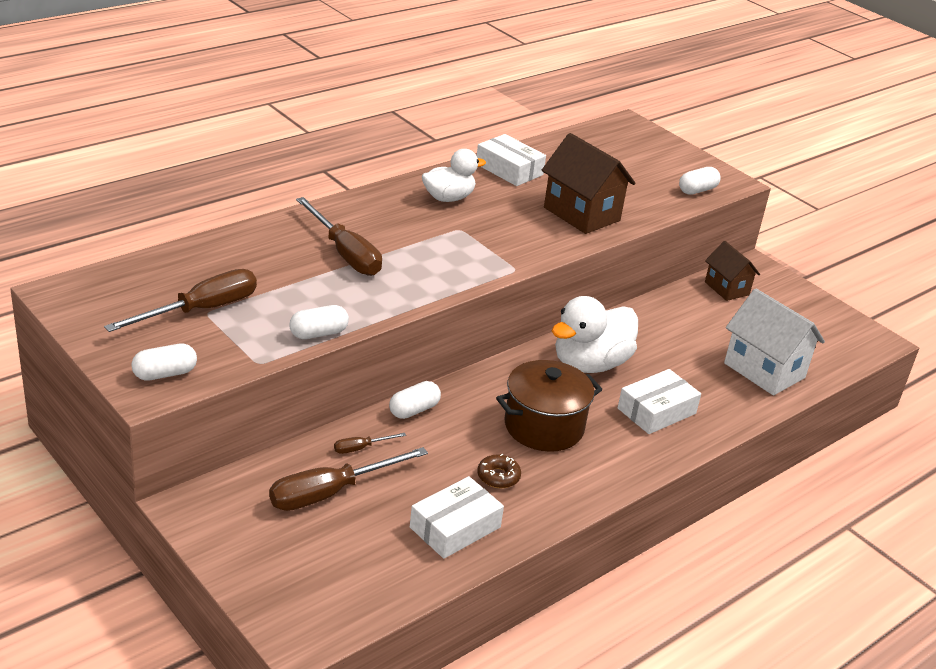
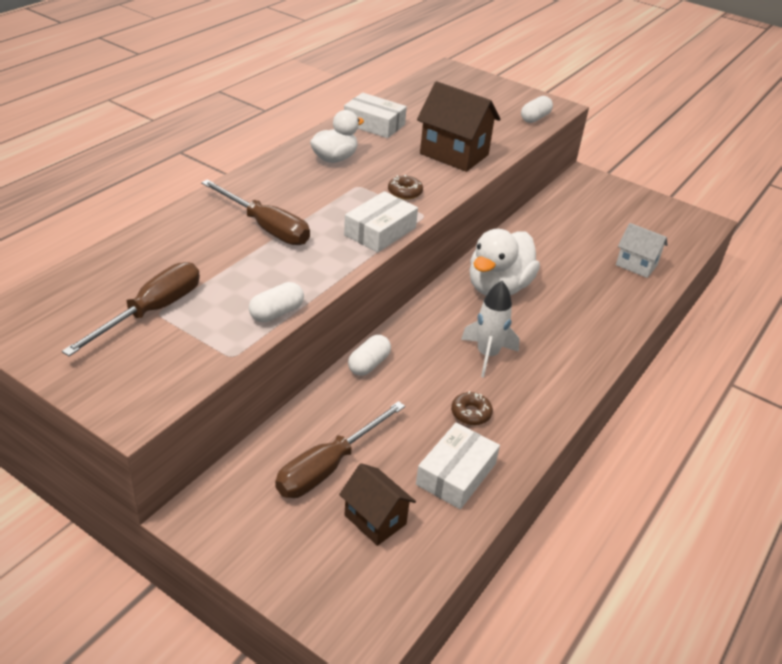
camera: 15 degrees left, 5 degrees up
(165, 374) = (142, 389): white capsule -> none
(361, 448) = (337, 413): brown screwdriver -> none
(506, 243) = (405, 192): none -> brown donut
(544, 426) = (487, 355): brown pot -> white rocket
(656, 411) = (571, 319): white box -> white box (380, 231)
(726, 288) = (573, 199): brown house -> brown house (375, 519)
(764, 370) = (636, 265): white house -> white house, size x0.62

